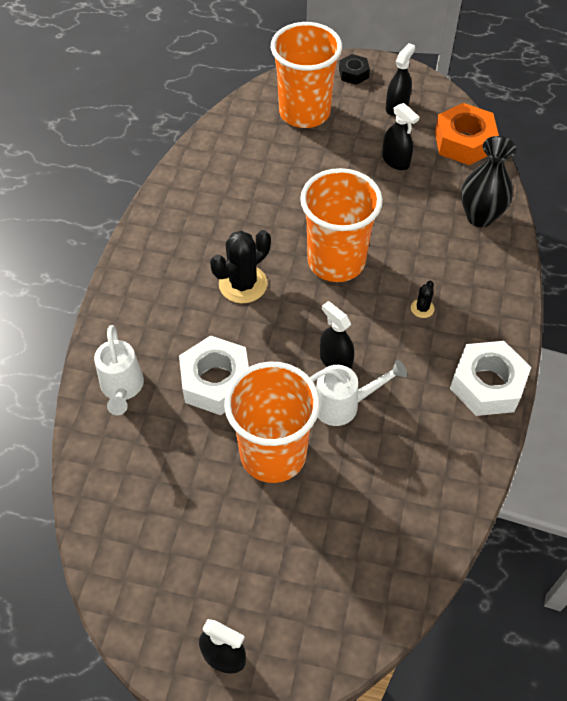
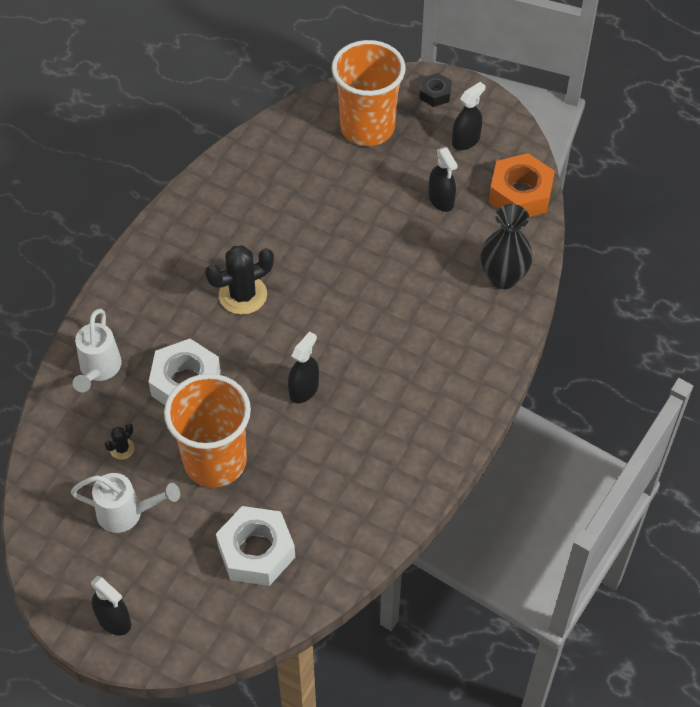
camera: 15 degrees right, 0 degrees up
(335, 361) = (304, 389): black spray bottle -> black spray bottle turned 60 degrees clockwise
(336, 261) = (341, 292): orange cup -> none
(344, 405) = (296, 432): white watering can -> white watering can (127, 513)
(422, 308) = (407, 357): black cactus -> black cactus (122, 449)
(487, 385) = (439, 445): white nut -> white nut (256, 551)

